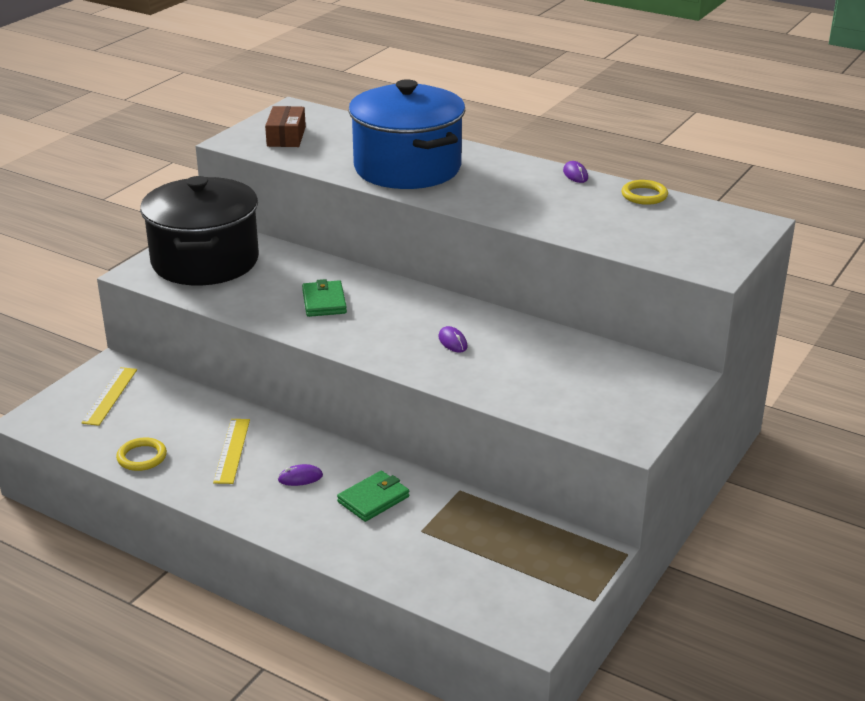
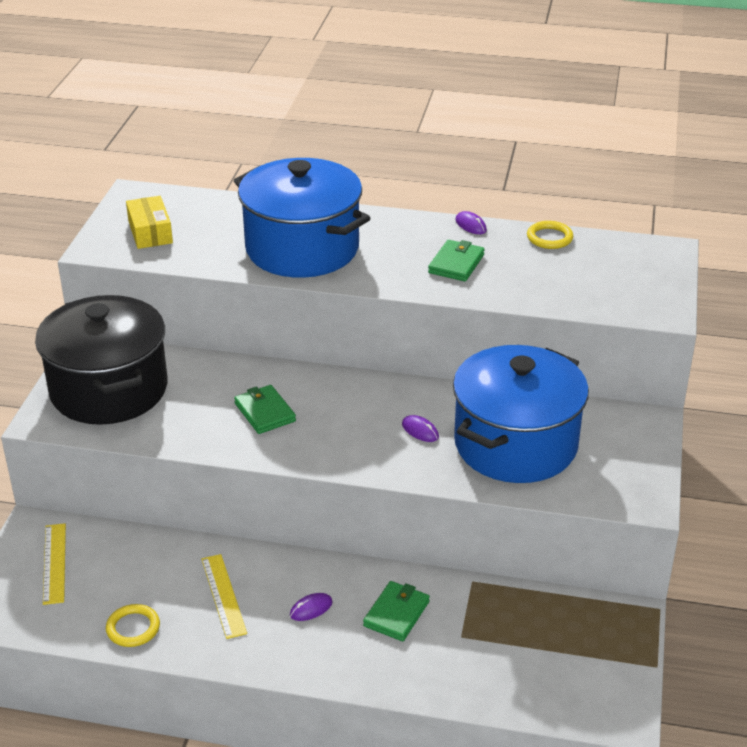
camera: 20 degrees left, 5 degrees up
(286, 136) = (150, 232): brown box -> yellow box
(534, 369) = (515, 444): none -> blue pot
(539, 201) = (456, 264): none -> green wallet

